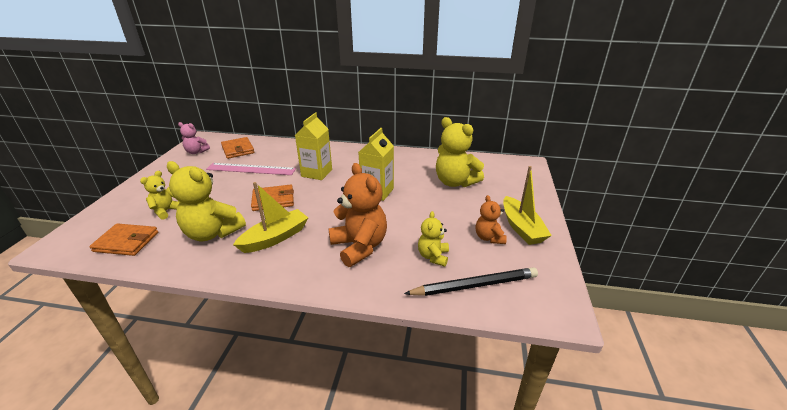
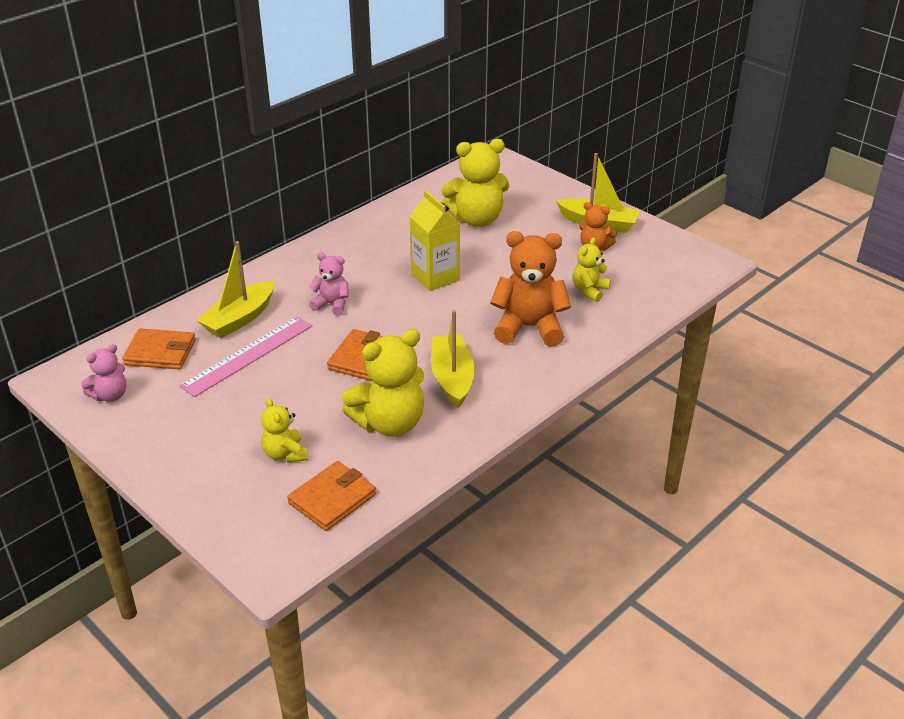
camera: 55 degrees left, 5 degrees up
(281, 156) = (240, 318): none -> yellow boat
(316, 173) = (332, 304): yellow carton -> pink teddy bear
(433, 256) = (589, 291): yellow teddy bear -> yellow teddy bear turned 75 degrees clockwise
(474, 285) = (649, 287): black pencil -> none

